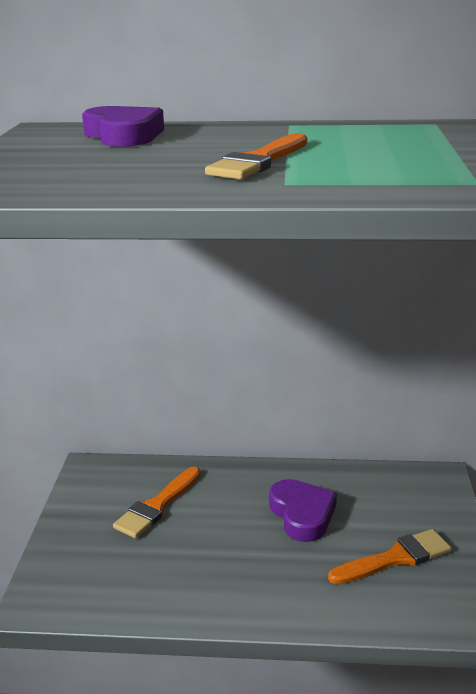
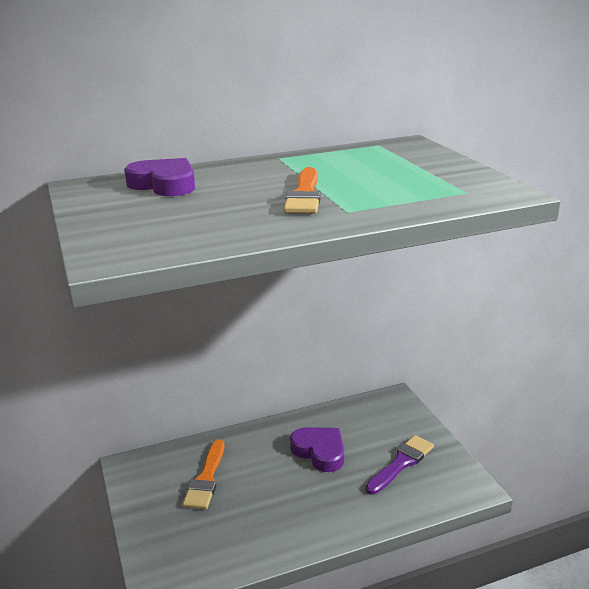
camera: 25 degrees left, 0 degrees up
(395, 558) = (401, 463): orange brush -> purple brush

